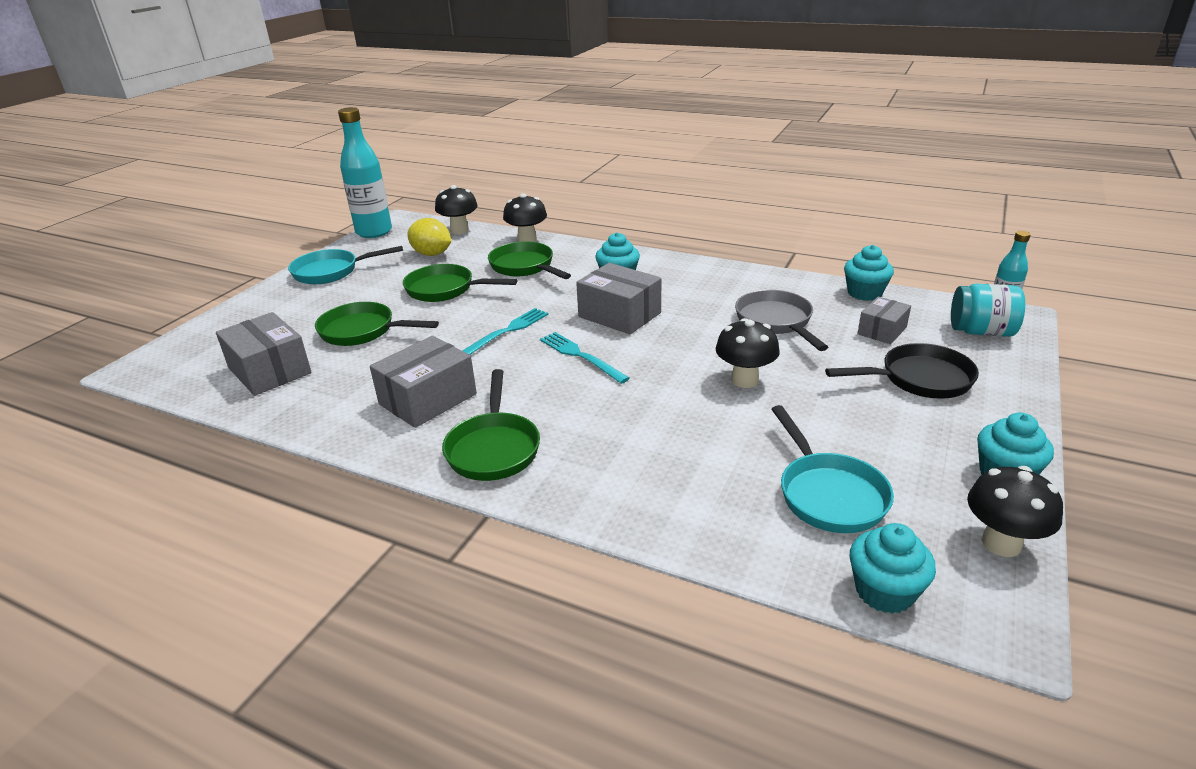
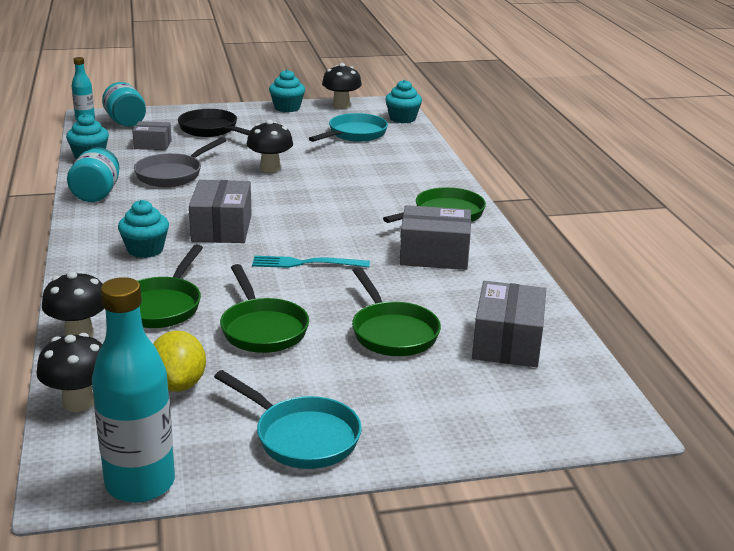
camera: 130 degrees left, 5 degrees down
(581, 356) = (305, 223): turquoise fork -> none
(757, 280) = (96, 194): none -> turquoise jar

